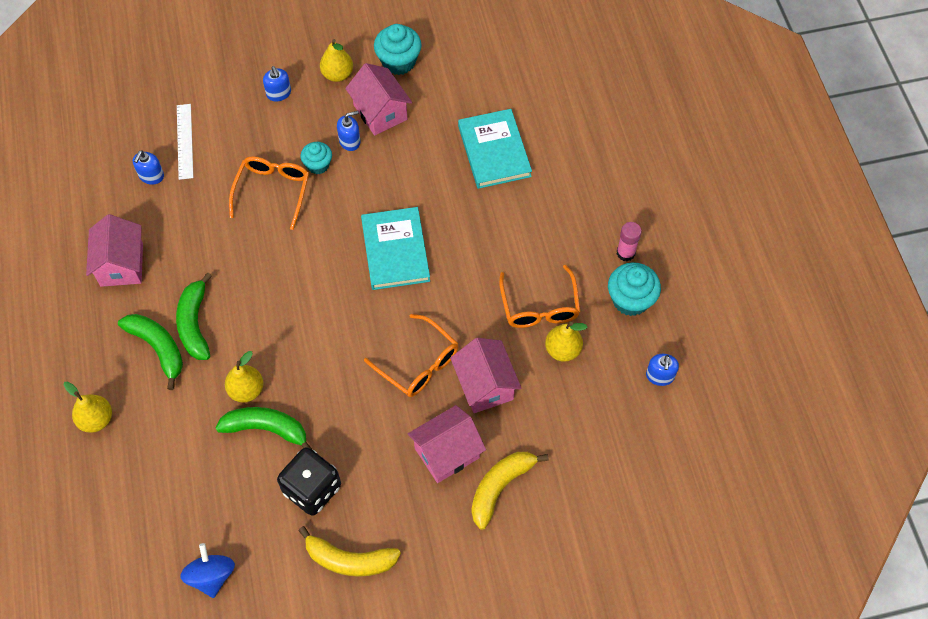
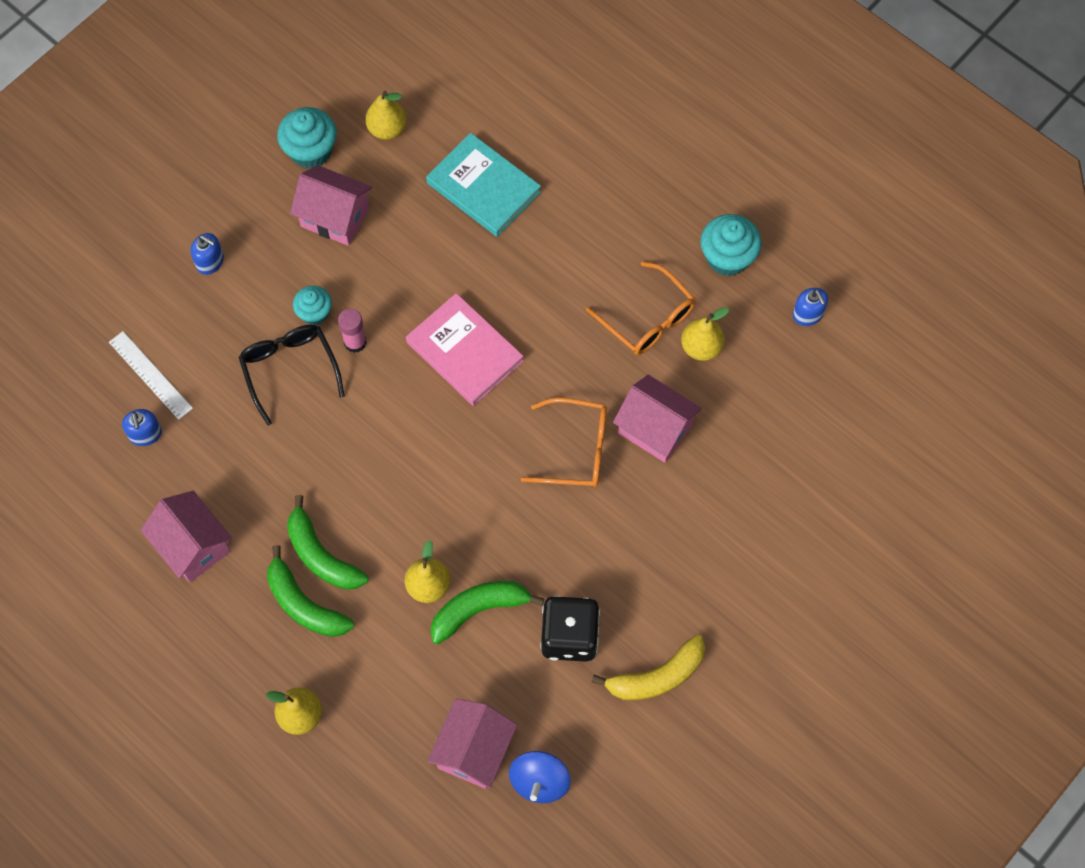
camera: 35 degrees left, 5 degrees up
(158, 348) = (304, 604): green banana -> green banana turned 150 degrees counterclockwise
(211, 576) = (539, 781): blue spinning top -> blue spinning top turned 120 degrees counterclockwise
(272, 191) = (290, 370): orange glasses -> black glasses
(337, 74) = (257, 203): yellow pear -> yellow pear (387, 129)
(350, 141) = (327, 267): blue soap dispenser -> none
(395, 250) = (464, 352): turquoise book -> pink book
(447, 453) = (669, 517): pink house -> pink house (473, 751)
(500, 487) = (742, 515): yellow banana -> none
(625, 253) = (689, 213): pink glue stick -> pink glue stick (355, 342)

